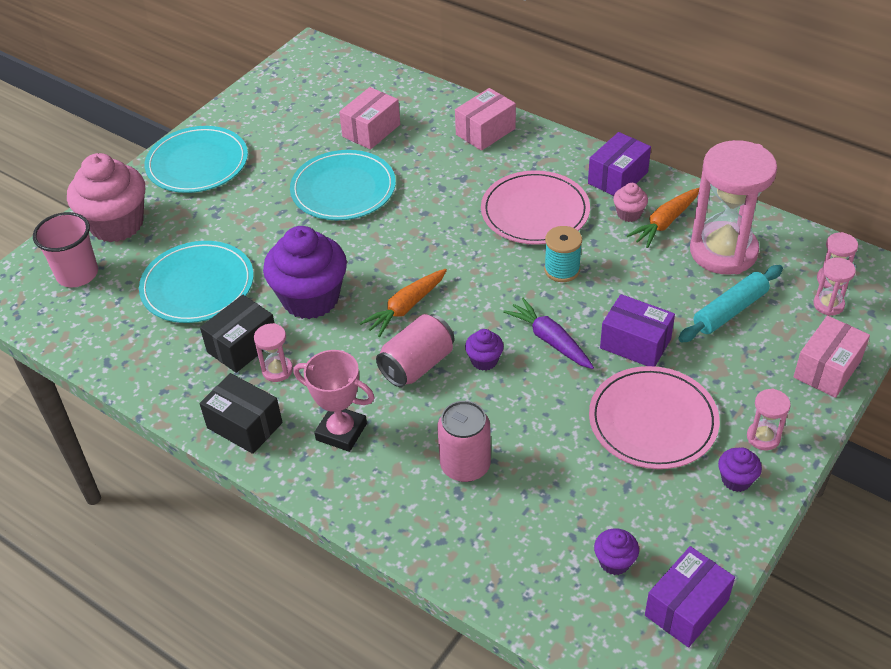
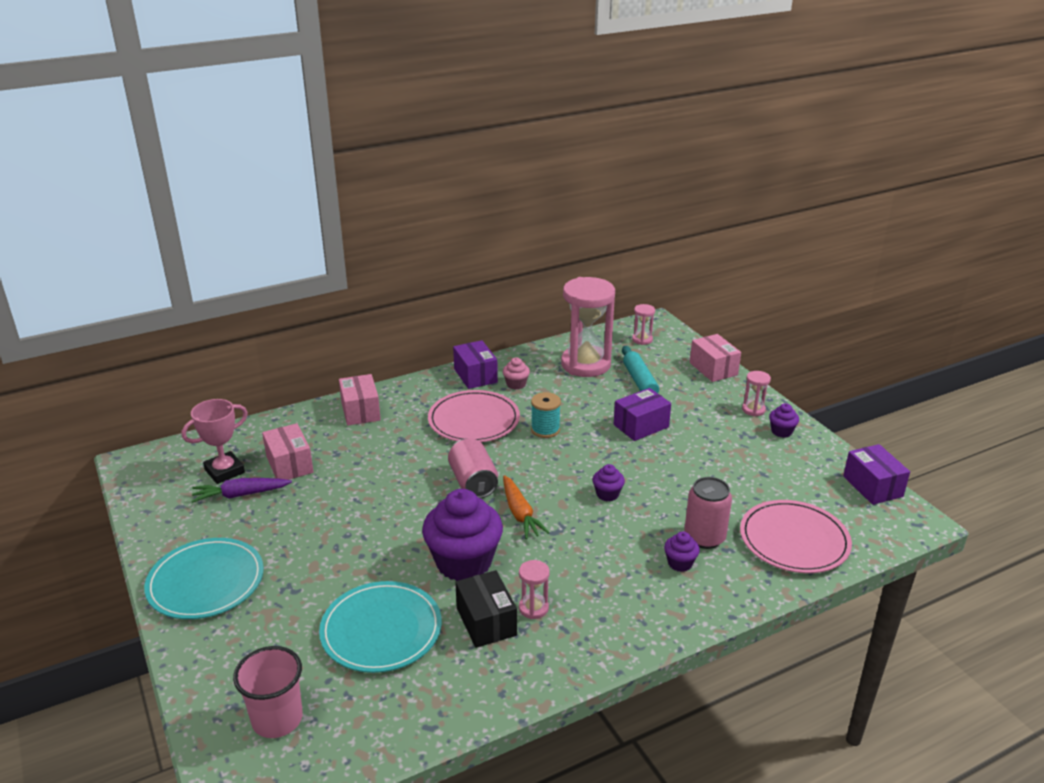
camera: 65 degrees left, 15 degrees down
(117, 224) = (231, 667): pink cupcake -> none
(244, 425) = (584, 648): black box -> none
(341, 432) = (630, 591): pink trophy -> pink trophy (224, 471)
(343, 189) = (346, 502): turquoise plate -> none
(417, 365) = (587, 528): pink can -> pink can (473, 482)
(550, 340) = (610, 459): purple carrot -> purple carrot (240, 495)
(614, 562) = (824, 501): purple cupcake -> purple cupcake (680, 563)
(653, 421) = (714, 444): pink plate -> pink plate (794, 540)
(665, 223) = (538, 374): orange carrot -> none
(828, 304) = (662, 348): pink hourglass -> none

